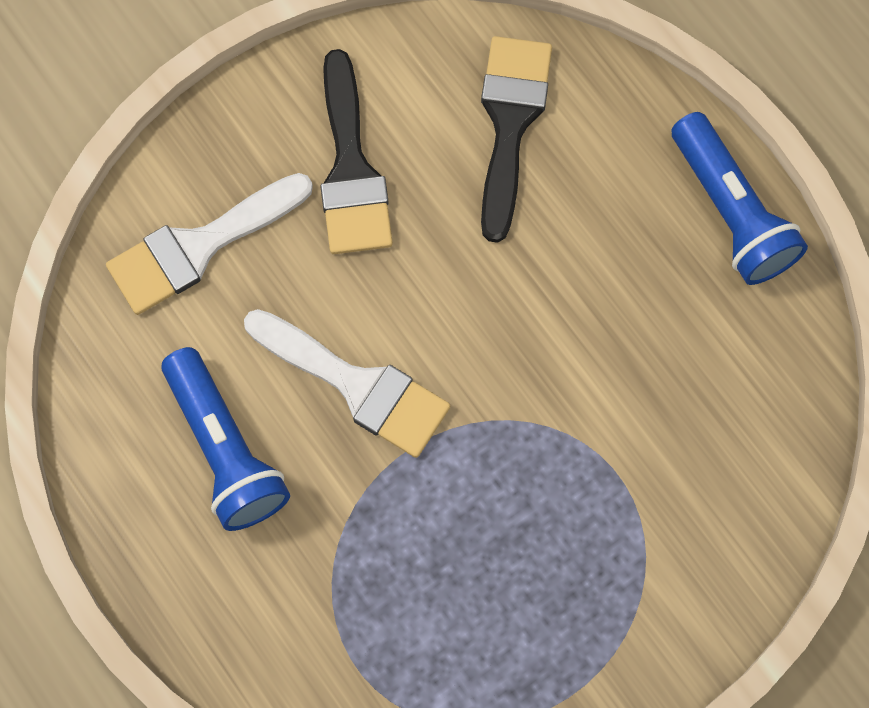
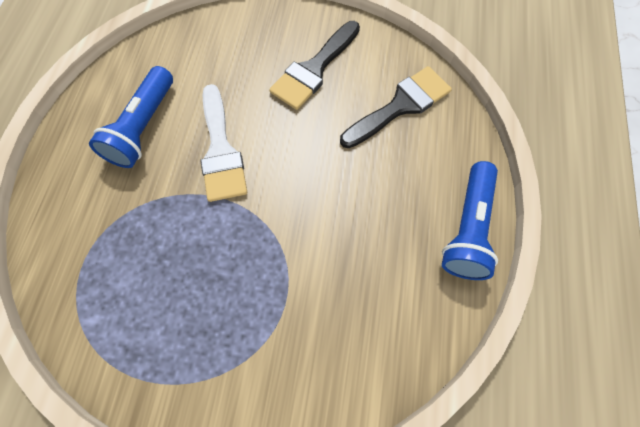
camera: 45 degrees right, 5 degrees down
(199, 247) = (224, 48): white brush -> none

